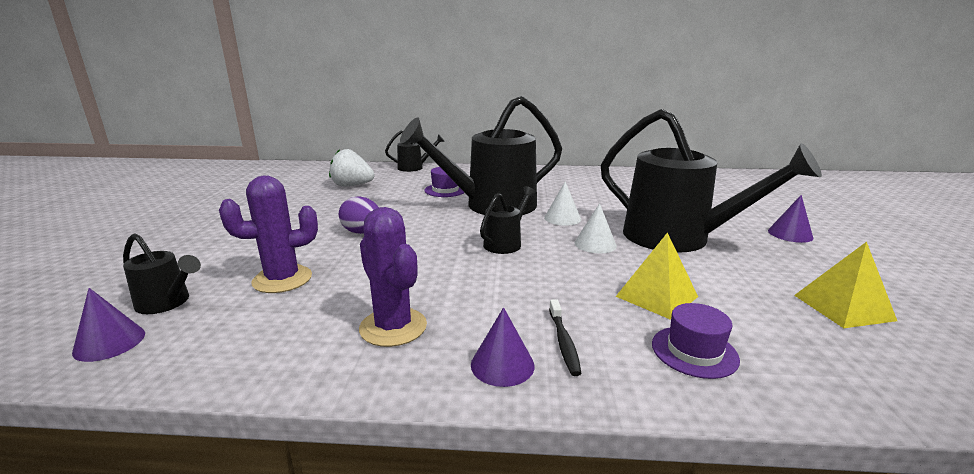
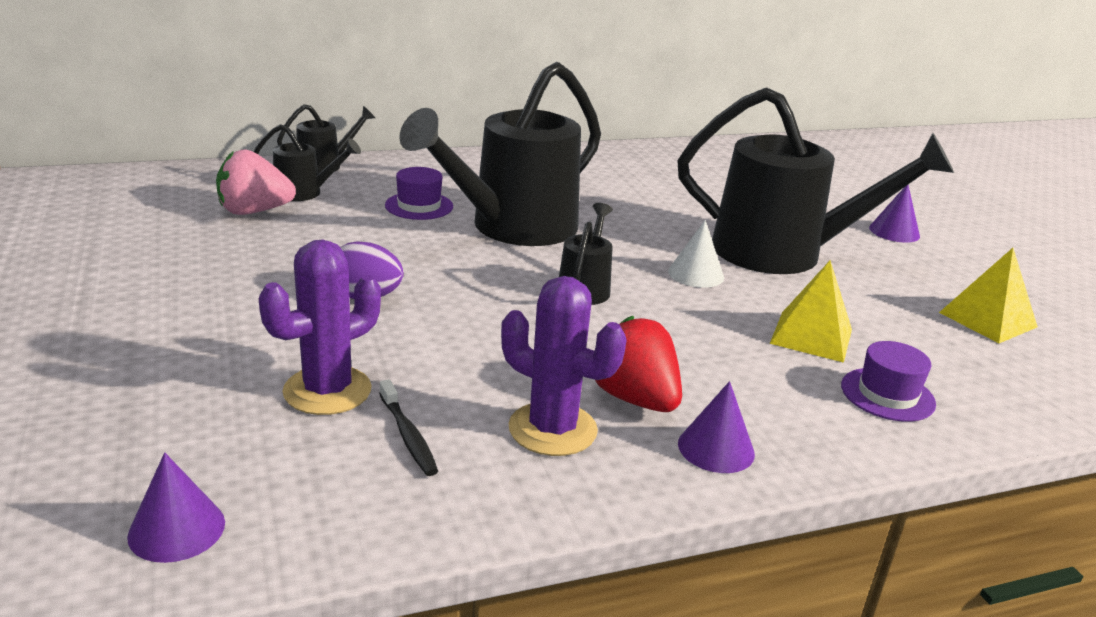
camera: 25 degrees left, 5 degrees up
(168, 303) = (190, 457): black watering can -> black watering can (305, 193)
(352, 185) = (254, 211): white strawberry -> pink strawberry
(472, 317) = (634, 399): none -> red strawberry
(562, 218) = (626, 238): white cone -> none
(563, 342) = (758, 410): black toothbrush -> black toothbrush (408, 436)

